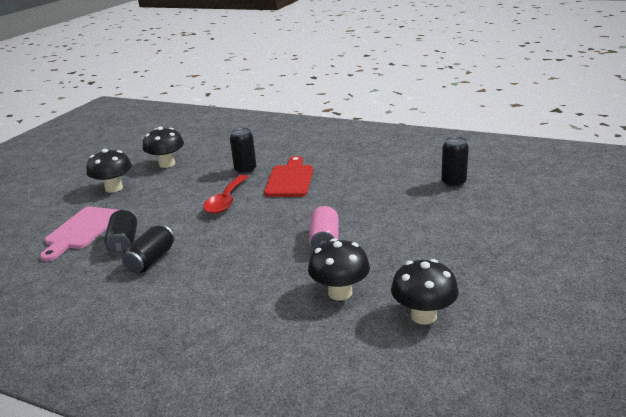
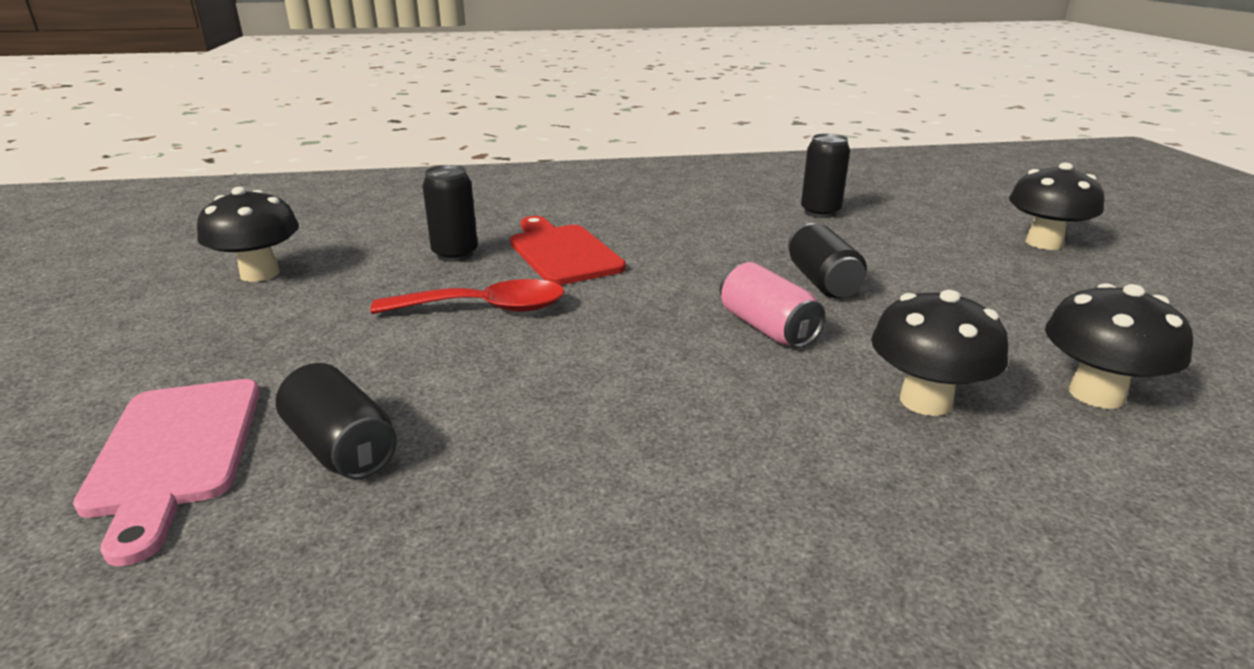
camera: 35 degrees left, 0 degrees up
(114, 188) = (170, 342): black mushroom -> black mushroom (1043, 243)
(151, 260) = (463, 462): black can -> black can (822, 282)
(226, 201) = (485, 308): red spoon -> red spoon turned 75 degrees counterclockwise

